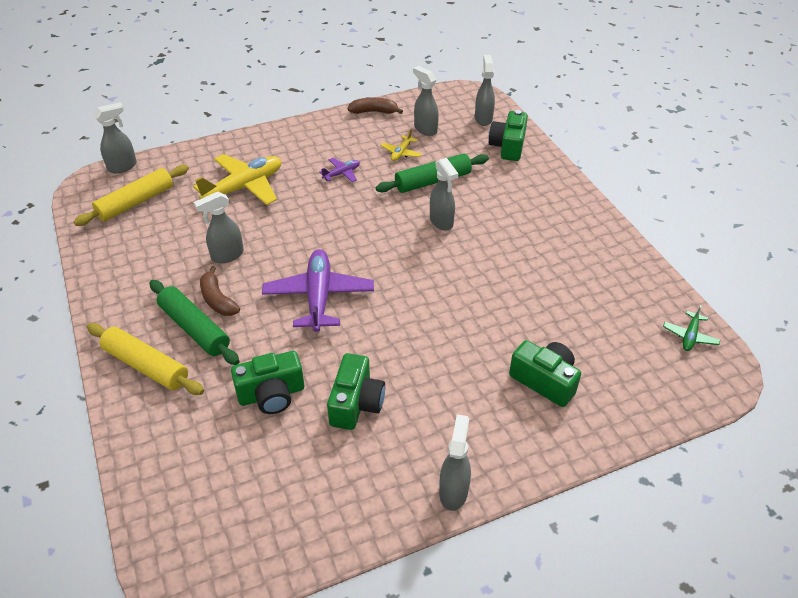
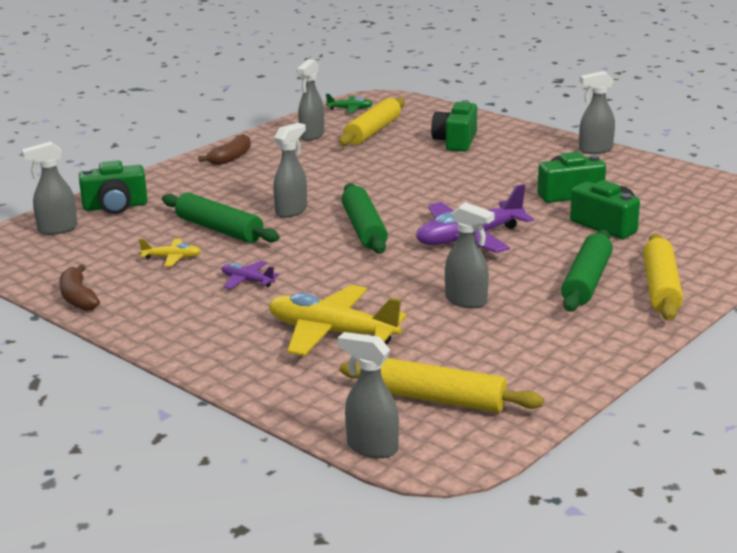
camera: 115 degrees left, 20 degrees down
(218, 300) = (535, 283): brown banana -> brown banana (231, 157)
(380, 247) = (364, 229): none -> green rolling pin
(425, 129) = (105, 256): grey spray bottle -> grey spray bottle (311, 136)
(607, 329) = (373, 131): none -> yellow rolling pin

